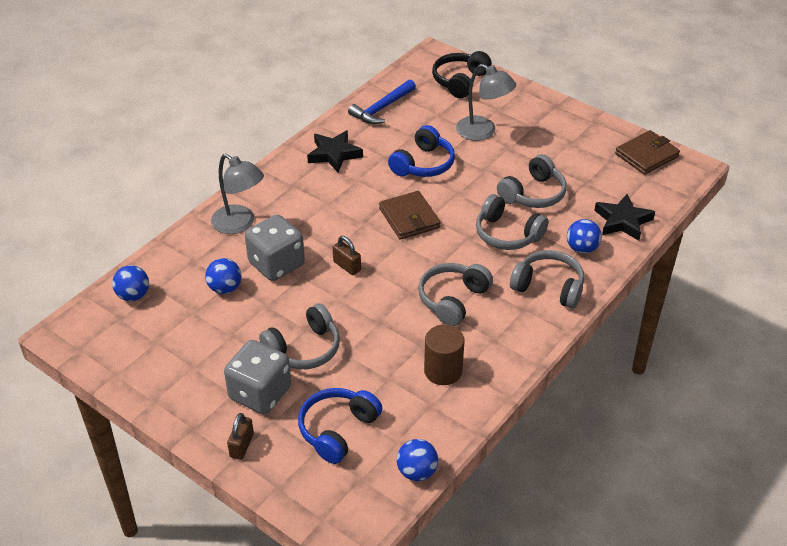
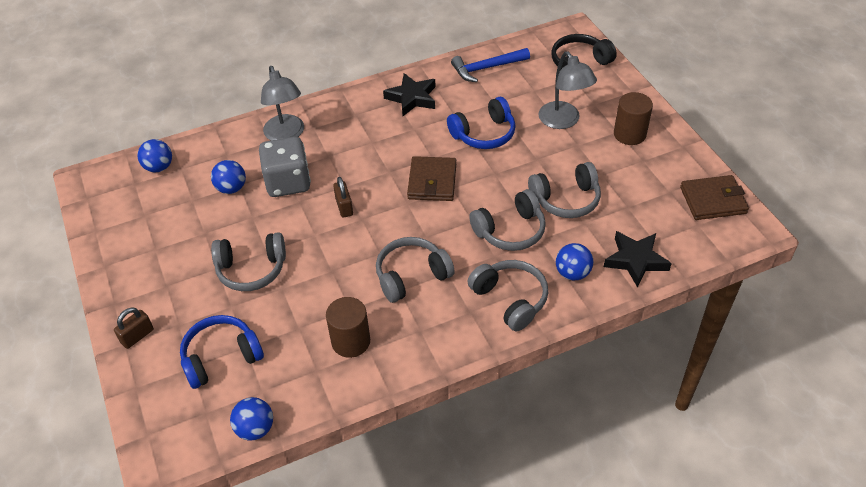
camera: 30 degrees right, 5 degrees up
(260, 393) = (187, 295): grey dice -> none
(507, 234) = (510, 231): grey headphones -> grey headphones turned 90 degrees counterclockwise
(545, 125) = (629, 134): none -> brown cylinder

